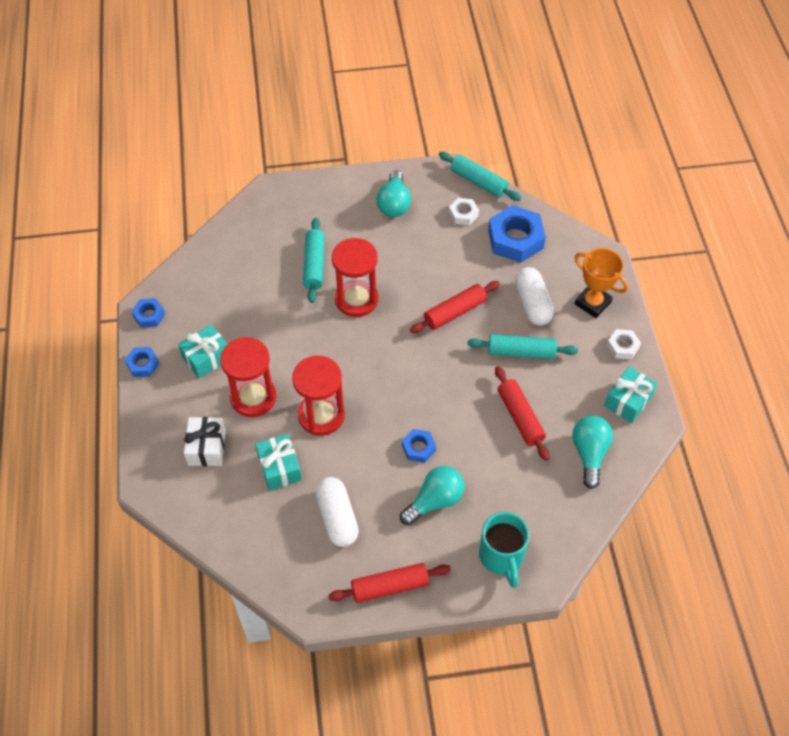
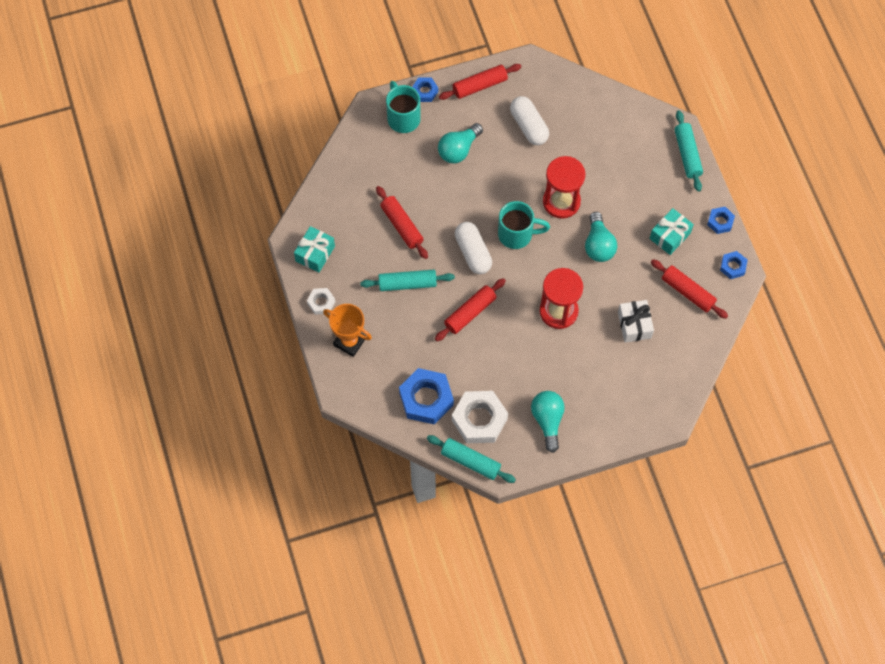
camera: 170 degrees right, 10 degrees up
(207, 447) = (643, 162): white gift -> white gift (634, 325)
(209, 297) = (687, 292): none -> red rolling pin
(253, 397) = (620, 208): red hourglass -> none
(279, 468) = (582, 156): turquoise gift -> none
(314, 265) = (605, 340): turquoise rolling pin -> turquoise rolling pin (687, 154)
(383, 386) = (517, 234): none -> turquoise mug
(418, 448) = (478, 188): blue nut -> blue nut (425, 91)
(463, 214) = (479, 419): white nut -> white nut, size x1.93
(532, 304) = (403, 332): white capsule -> white capsule (473, 253)
(589, 454) = (344, 204): turquoise light bulb -> turquoise light bulb (598, 245)

